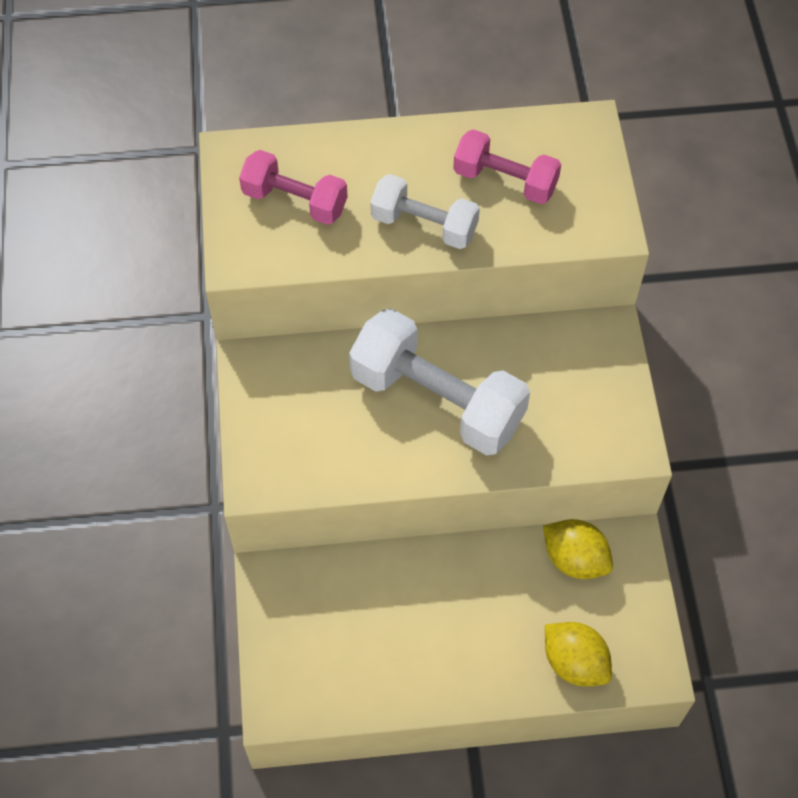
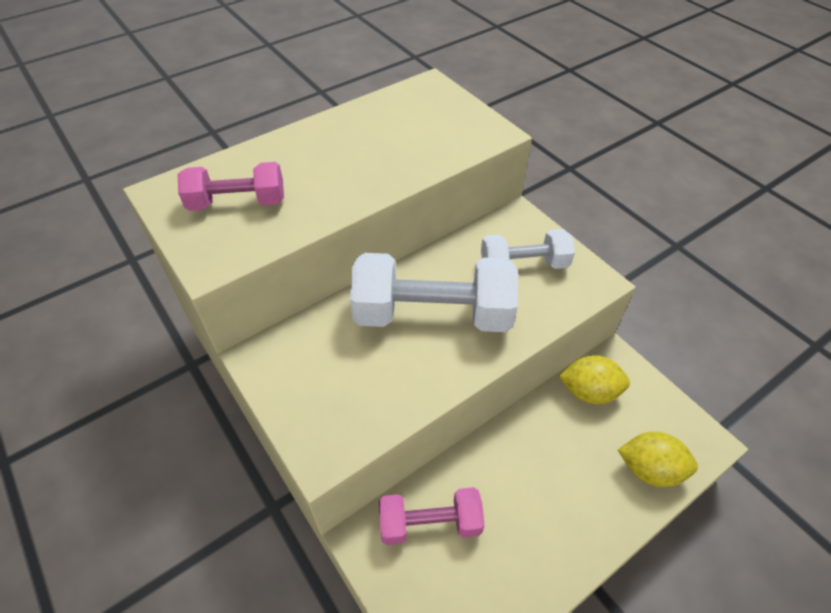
camera: 30 degrees left, 10 degrees down
(424, 225) = (357, 179): white dumbbell -> white dumbbell (523, 265)
(505, 181) = (397, 132): pink dumbbell -> pink dumbbell (430, 524)

